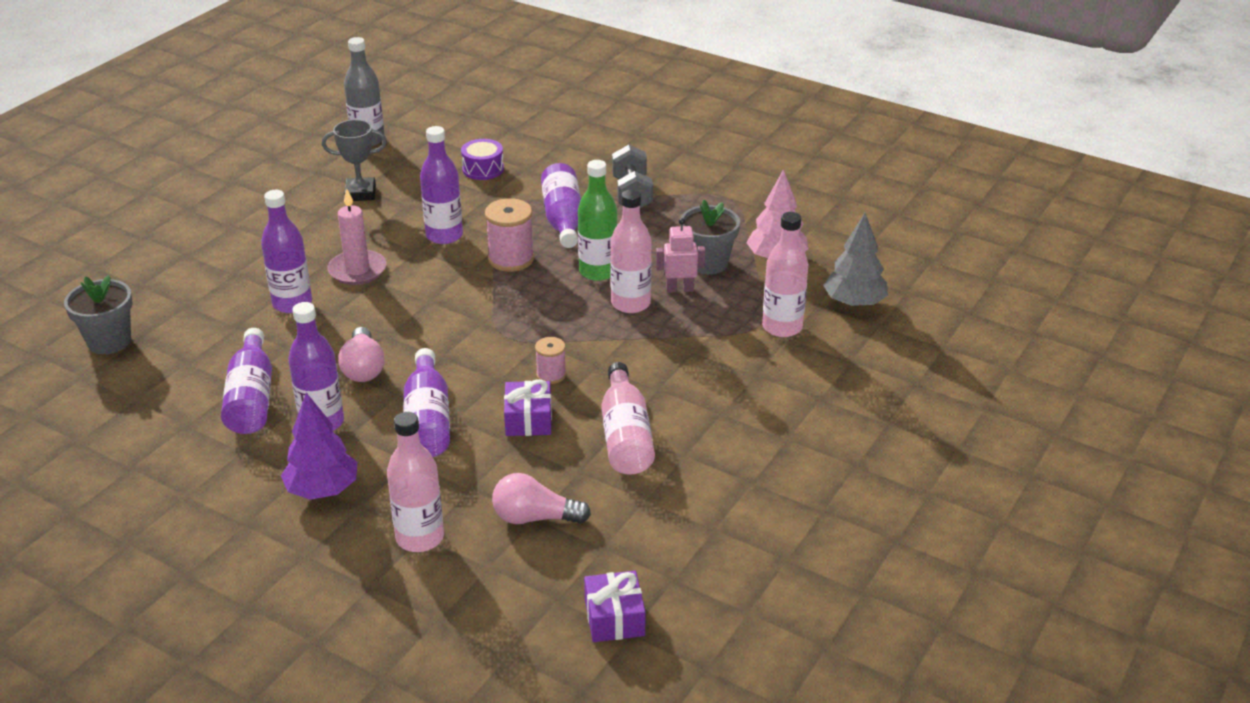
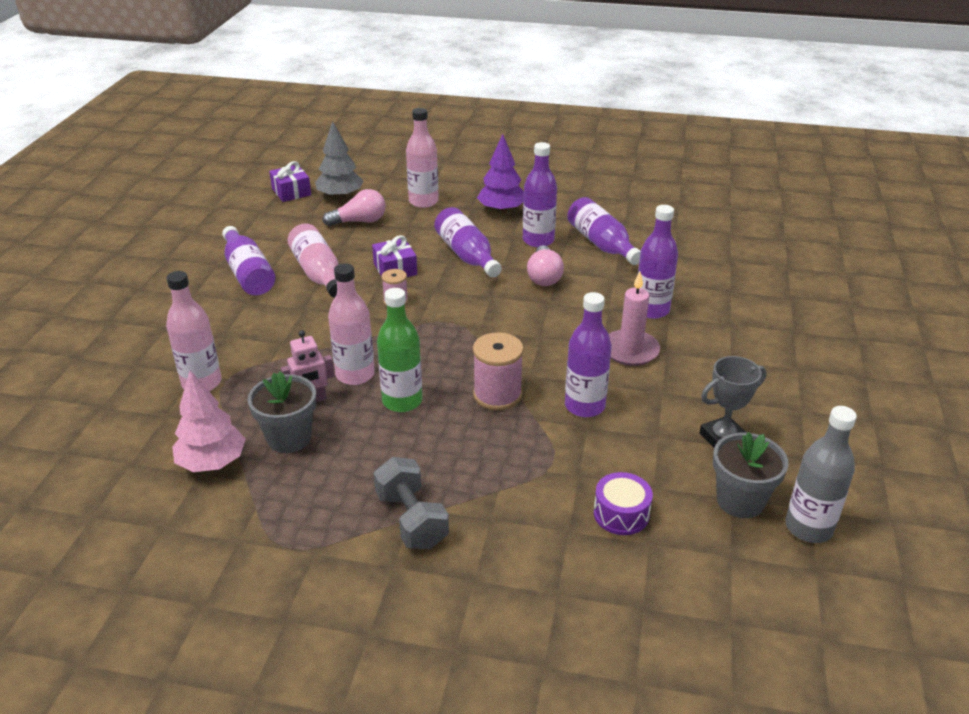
camera: 160 degrees right, 0 degrees up
(109, 341) = (748, 256): grey flower pot -> grey flower pot (740, 501)
(363, 368) = (544, 277): pink light bulb -> pink light bulb turned 150 degrees counterclockwise
(563, 219) = (474, 459): purple bottle -> purple bottle (248, 274)
(854, 303) = (125, 425): grey tree -> grey tree (340, 196)

